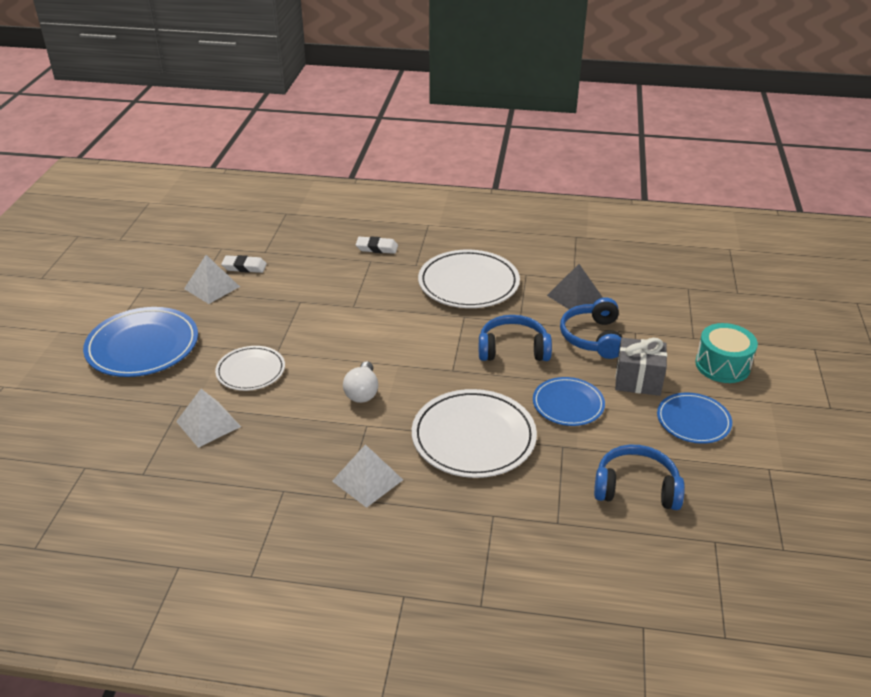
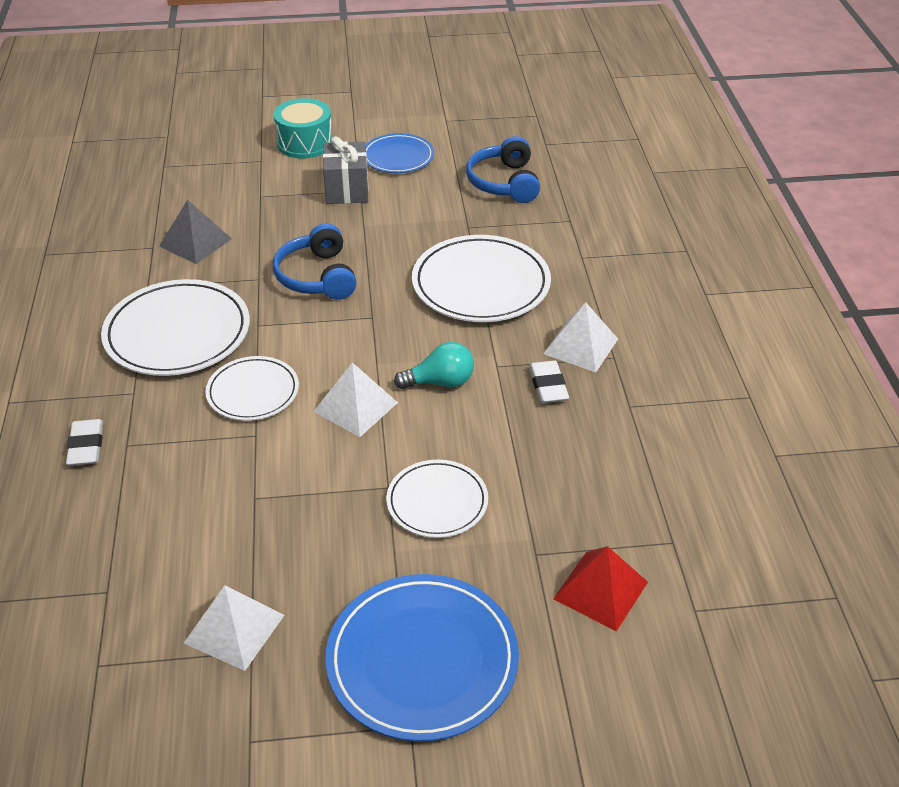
camera: 105 degrees left, 5 degrees up
(132, 427) = (601, 590): none -> red pyramid
(208, 424) = (558, 509): white pyramid -> white pyramid (356, 406)
(244, 267) = (162, 604): white eraser -> white eraser (548, 385)
(362, 392) = (440, 382): white light bulb -> turquoise light bulb
(394, 308) = (253, 392): none -> white plate
(568, 404) = (402, 229): blue plate -> none
(592, 337) = (278, 223): blue headphones -> none

